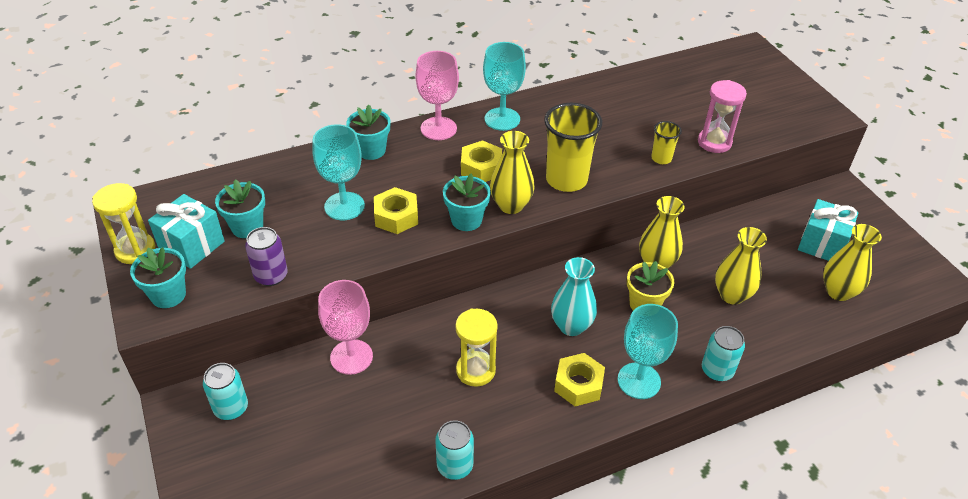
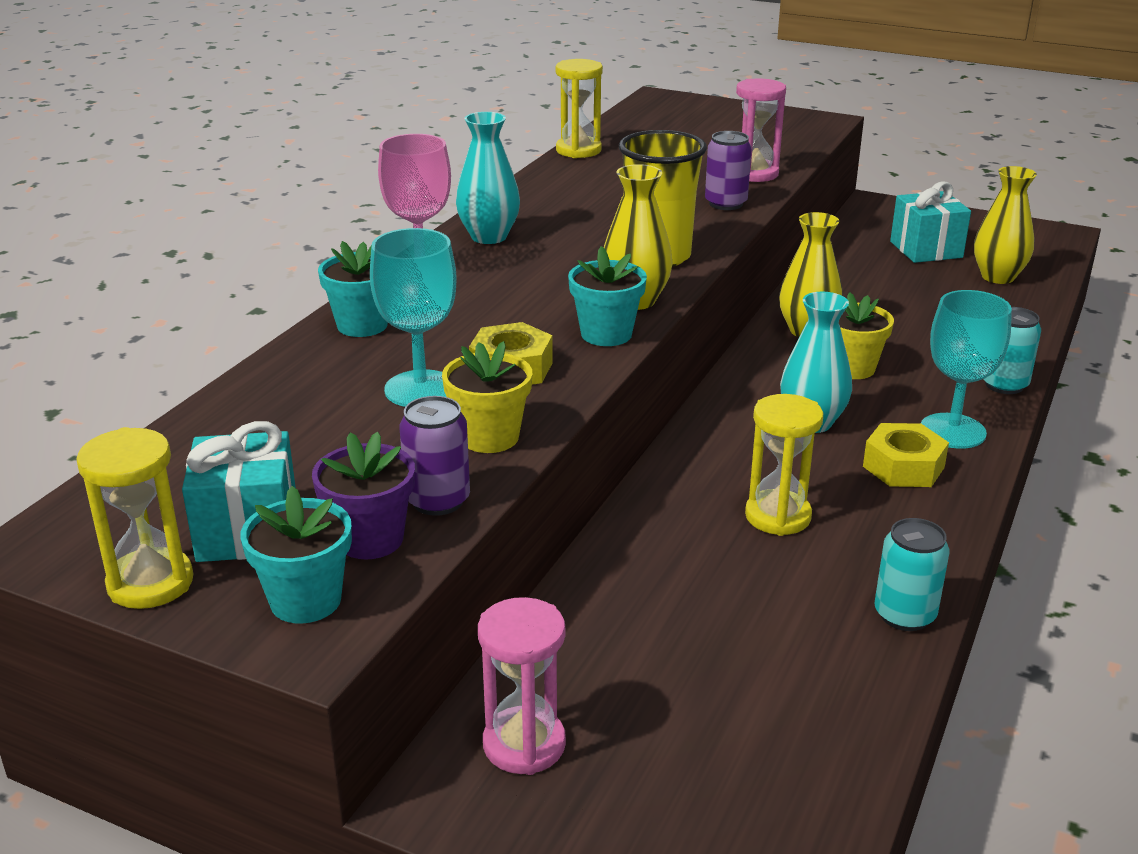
camera: 40 degrees left, 15 degrees down
(224, 279) = (370, 539): none -> purple flower pot
(231, 408) = (524, 744): turquoise can -> pink hourglass
(247, 227) = (307, 471): turquoise flower pot -> none
(334, 253) = (489, 437): none -> yellow flower pot
(351, 357) = (605, 590): pink goblet -> none
(481, 168) = (540, 285): yellow nut -> none
(502, 119) = (489, 237): turquoise goblet -> turquoise vase
(638, 73) = (578, 150): none -> yellow hourglass
(661, 158) = (725, 204): yellow cup -> purple can
(732, 295) = (917, 322): yellow vase -> none

